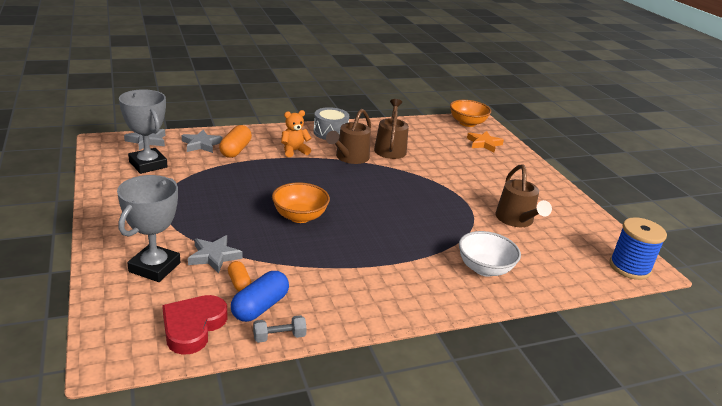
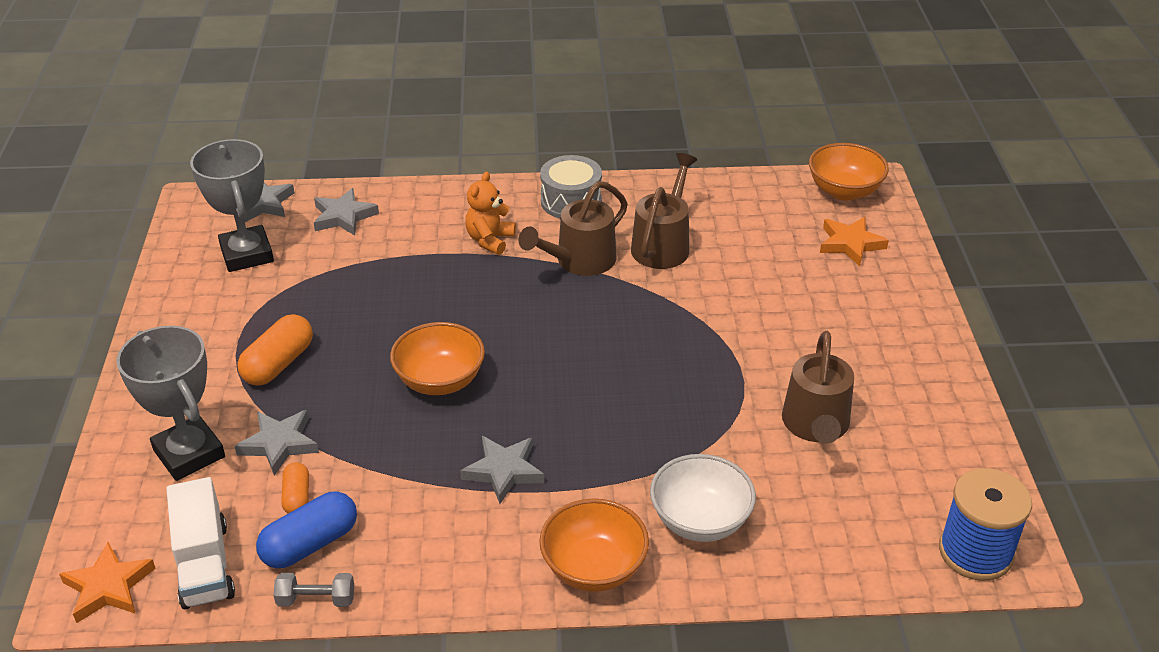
camera: 20 degrees right, 10 degrees up
(128, 349) = (108, 587): none -> orange star
(154, 267) = (189, 454): grey trophy -> grey trophy turned 75 degrees counterclockwise
(193, 327) = (205, 564): red heart -> white truck
(235, 150) = (393, 232): orange capsule -> orange capsule (278, 364)
(294, 151) = (490, 240): orange teddy bear -> orange teddy bear turned 60 degrees counterclockwise
(361, 256) = (503, 471): none -> grey star
(440, 298) = (593, 568): none -> orange bowl

